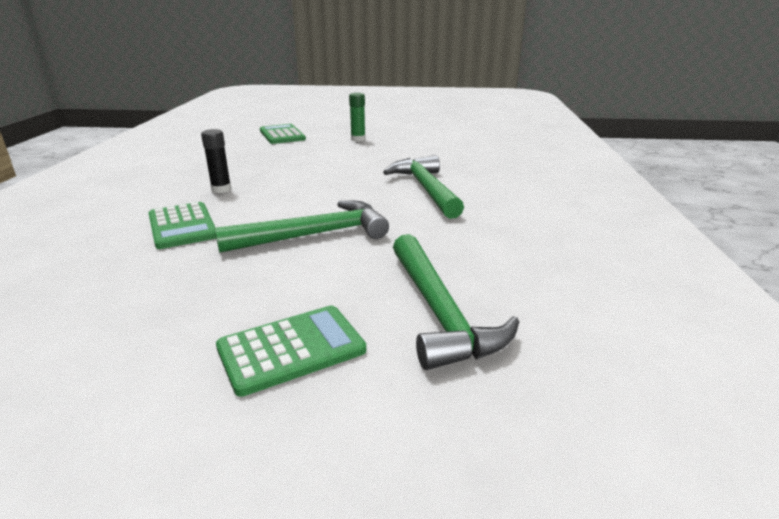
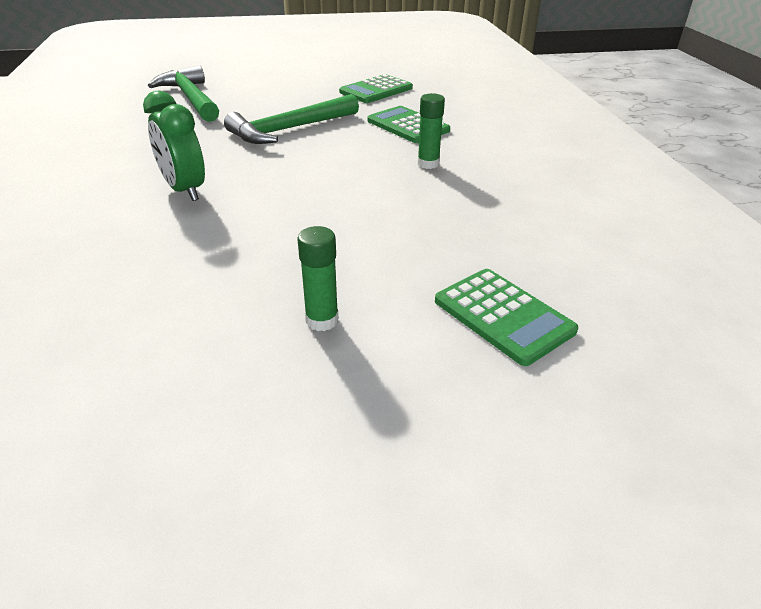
camera: 165 degrees right, 10 degrees up
(221, 189) = (428, 164): black glue stick -> green glue stick
(291, 349) = (267, 82): green calculator -> green calculator (376, 90)
(426, 189) = (184, 190): green hammer -> green clock

